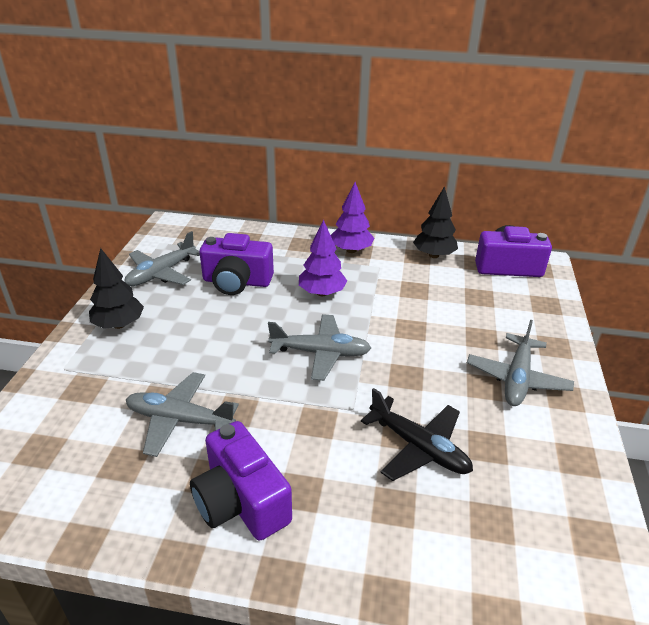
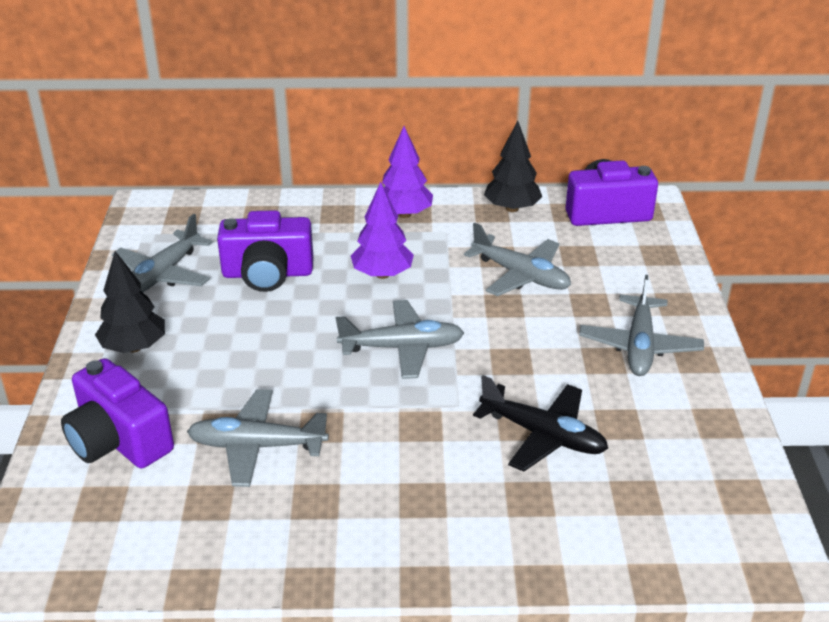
camera: 10 degrees left, 0 degrees up
(241, 501) = (360, 519): purple camera -> purple camera (118, 440)
(429, 307) = (521, 275): none -> grey plane

